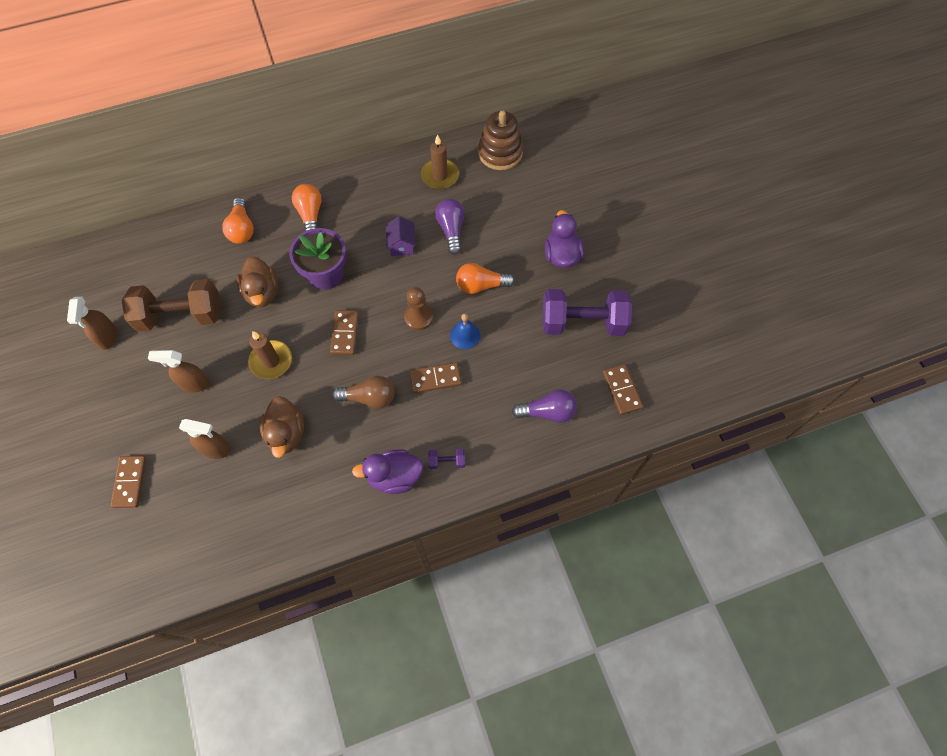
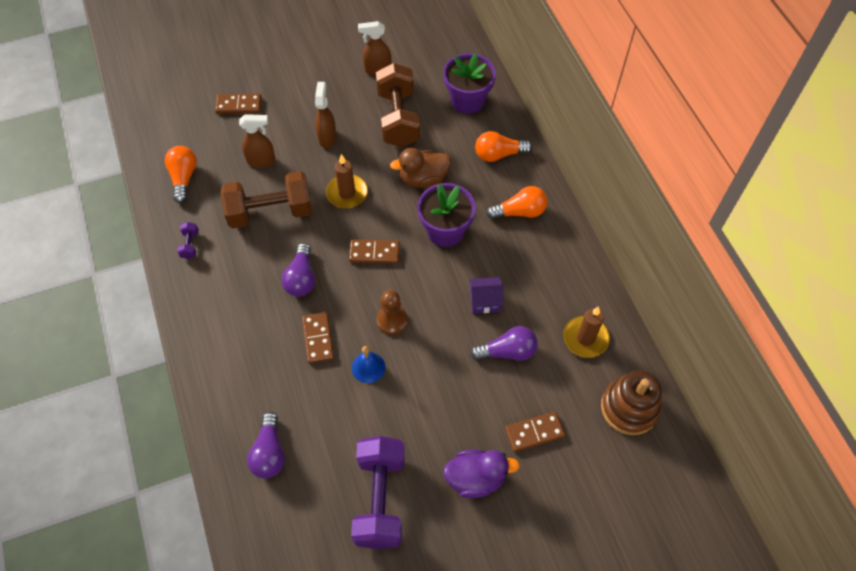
camera: 90 degrees right, 5 degrees down
(169, 253) = (467, 100): none -> purple flower pot
(216, 449) = (261, 161): brown spray bottle -> brown spray bottle turned 105 degrees counterclockwise
(286, 434) = (270, 212): brown duck -> brown dumbbell
(369, 397) = (301, 278): brown light bulb -> purple light bulb
(394, 477) = (216, 304): purple duck -> none
(447, 461) = (225, 351): purple dumbbell -> purple dumbbell (190, 245)
(481, 285) = (432, 384): orange light bulb -> orange light bulb (184, 178)
(621, 390) = (289, 539): brown domino -> brown domino (534, 432)

